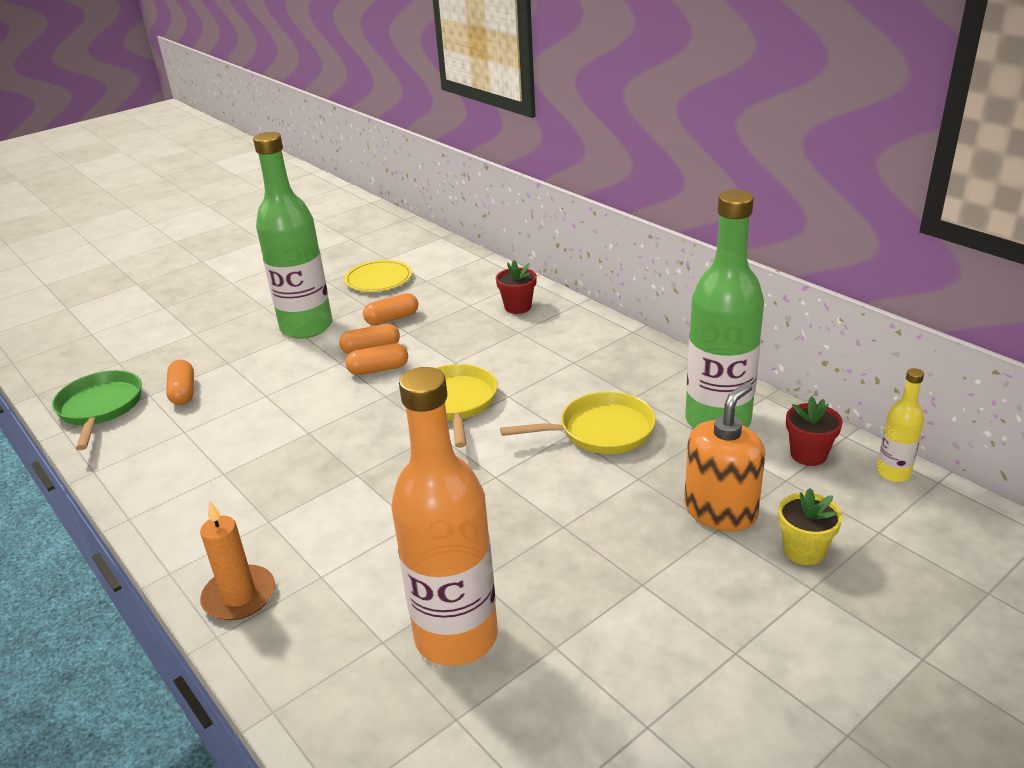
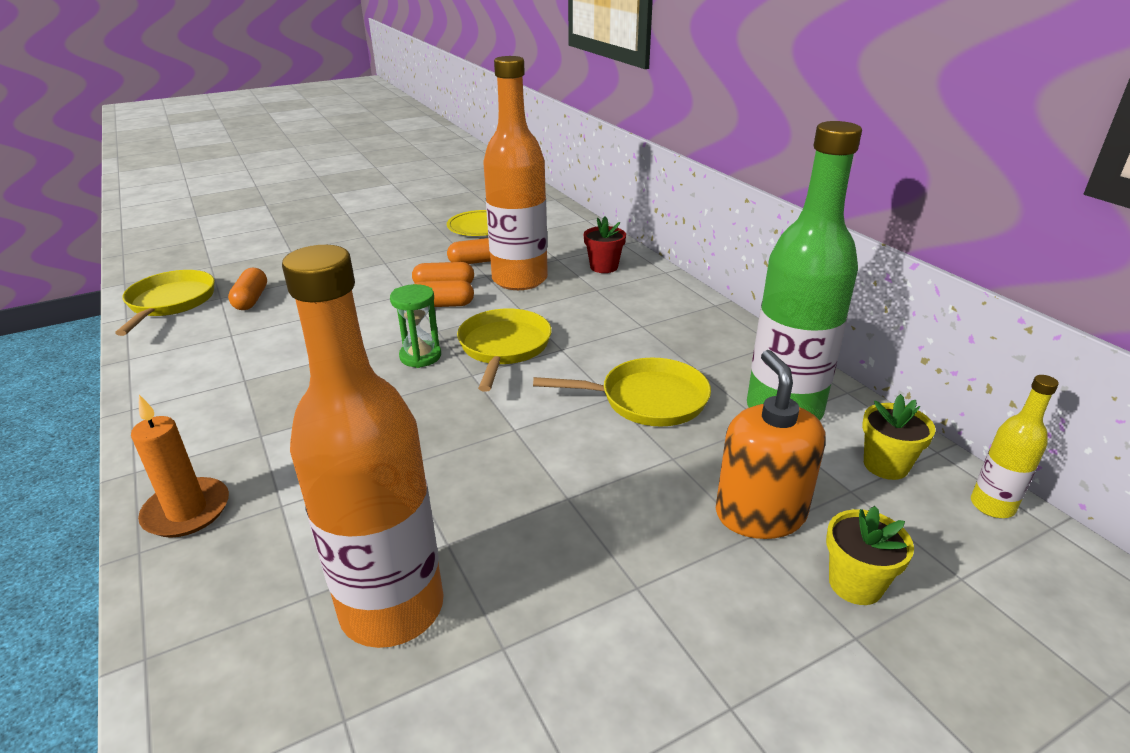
camera: 10 degrees right, 0 degrees up
(100, 408) = (170, 303): green pan -> yellow pan
(306, 327) = (393, 258): green bottle -> none
(381, 424) = (420, 356): none -> green hourglass
(442, 332) = (519, 279): none -> orange bottle
(720, 511) = (760, 514): orange soap dispenser -> orange soap dispenser turned 60 degrees counterclockwise
(808, 454) = (885, 465): red flower pot -> yellow flower pot

